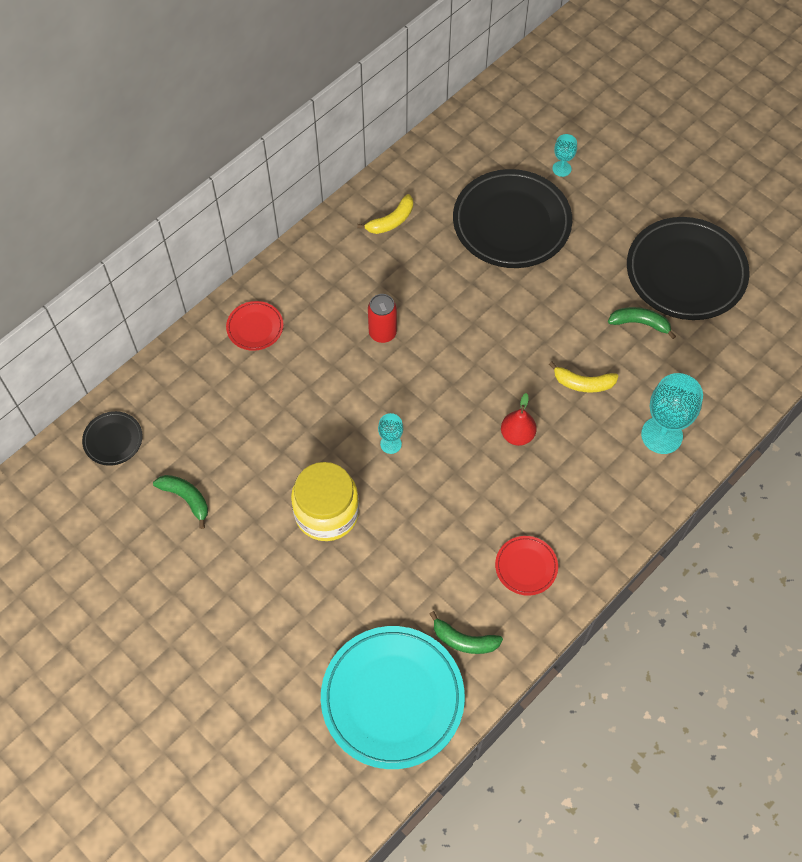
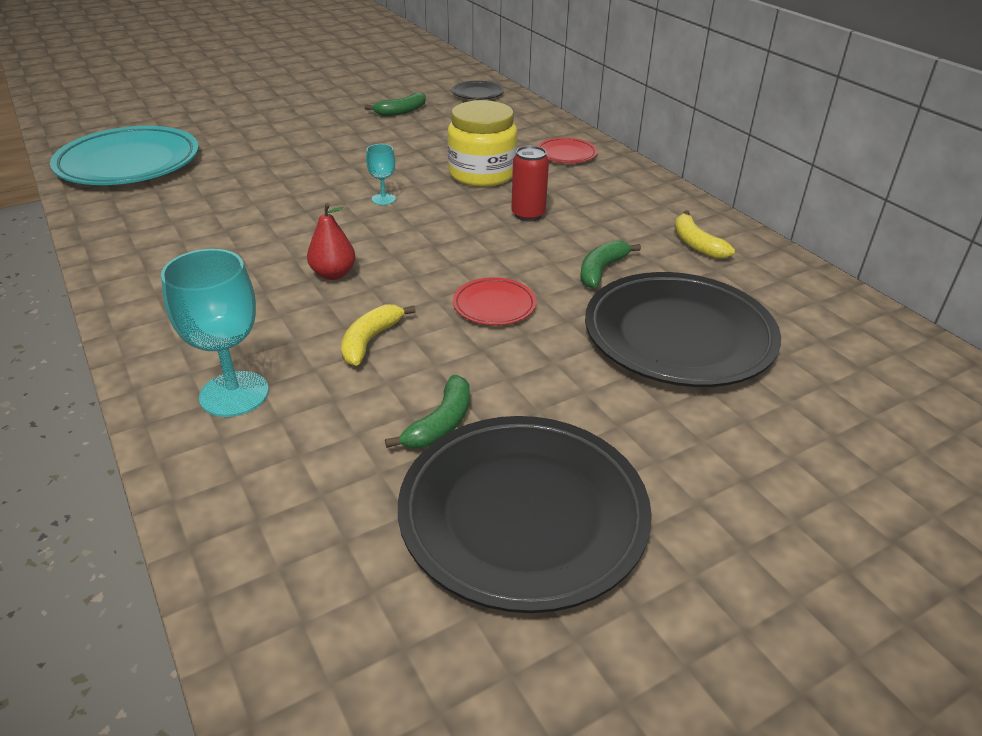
camera: 105 degrees right, 25 degrees down
(326, 513) = (335, 160): yellow jar -> yellow jar (482, 174)
(464, 640) = (136, 202): green banana -> green banana (601, 270)
(526, 567) = (169, 248): red plate -> red plate (494, 305)
(561, 169) = (793, 412): turquoise goblet -> none

